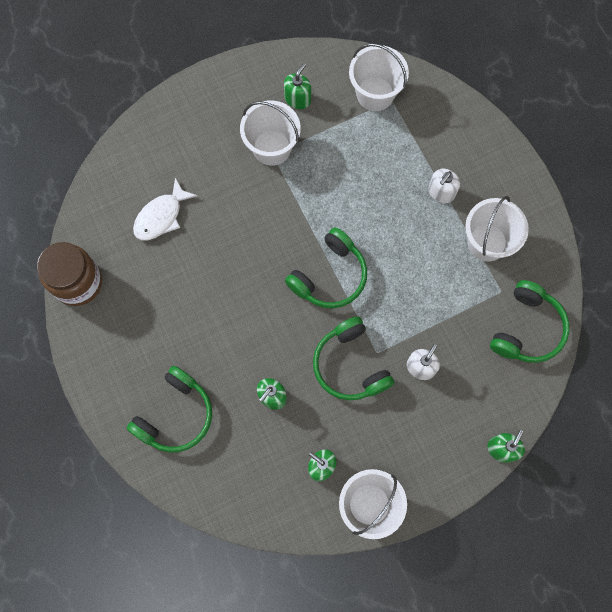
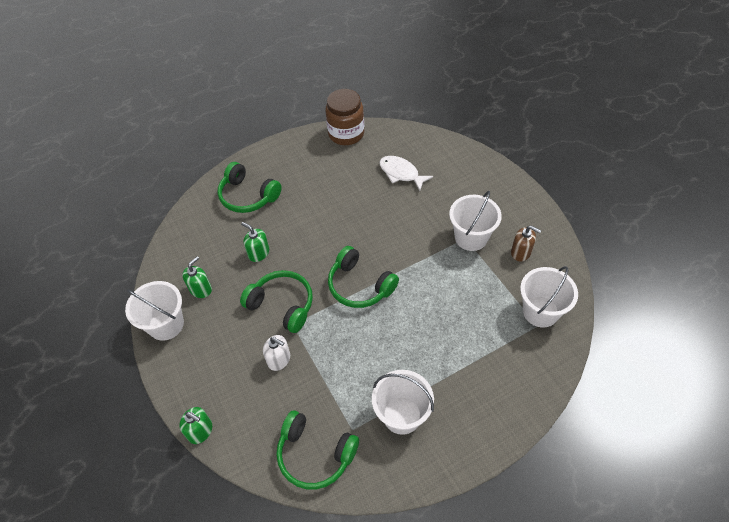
camera: 90 degrees right, 20 degrees down
(297, 99) = (521, 252): green soap dispenser -> brown soap dispenser
(350, 365) = (282, 305): green headphones -> green headphones turned 60 degrees clockwise
(441, 192) = (449, 372): white soap dispenser -> none

